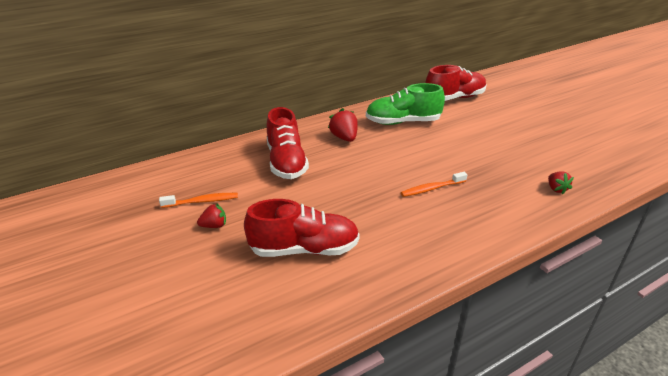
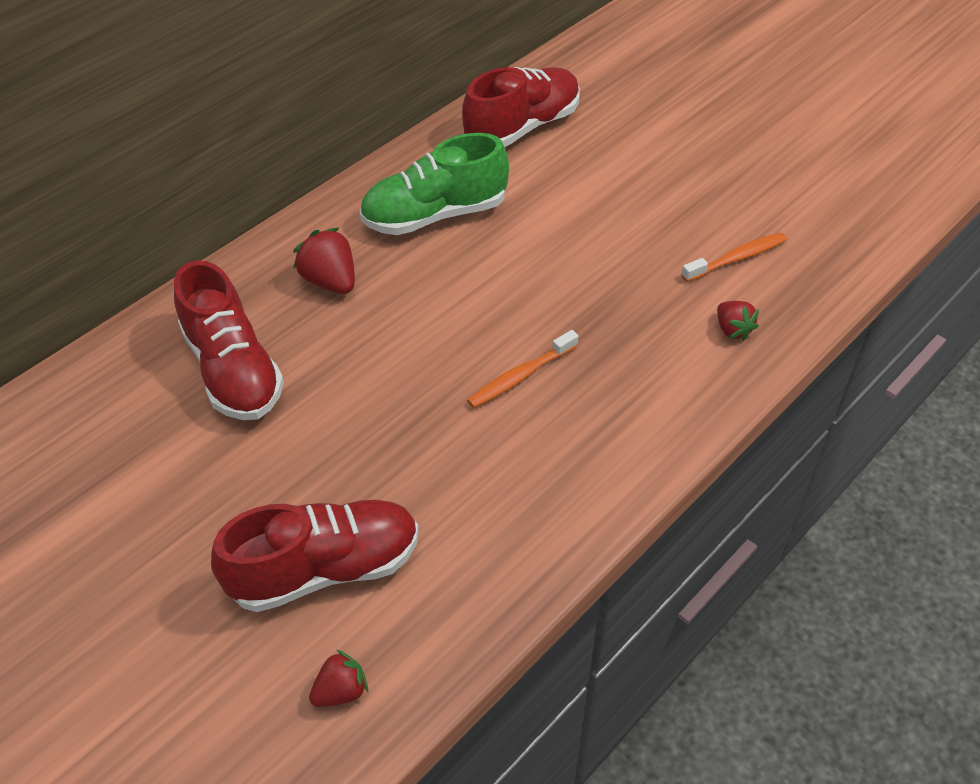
camera: 15 degrees left, 15 degrees up
(202, 201) = (99, 505): orange toothbrush -> orange toothbrush (737, 258)
(214, 226) = (142, 557): red strawberry -> red strawberry (341, 691)

